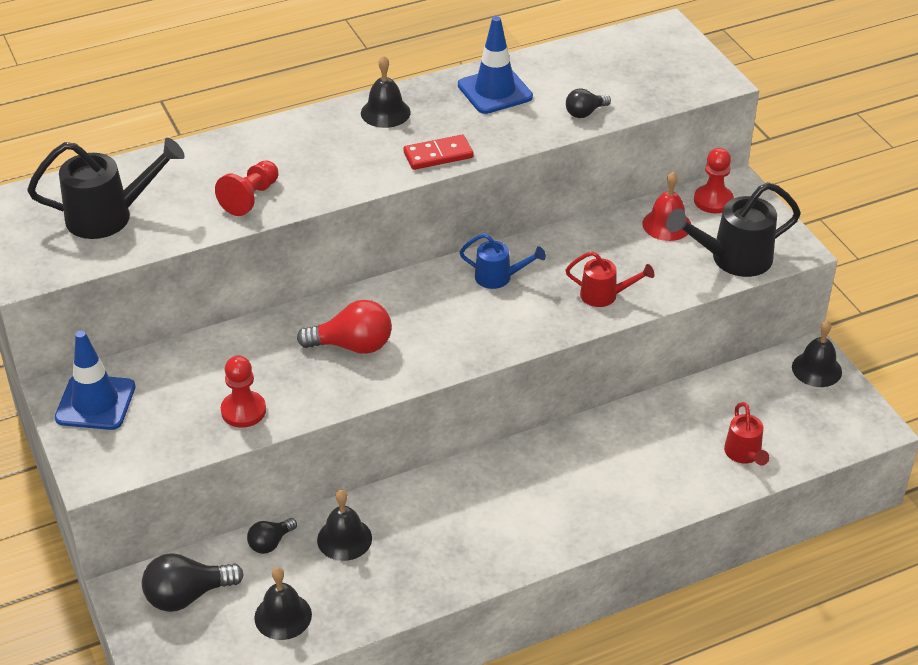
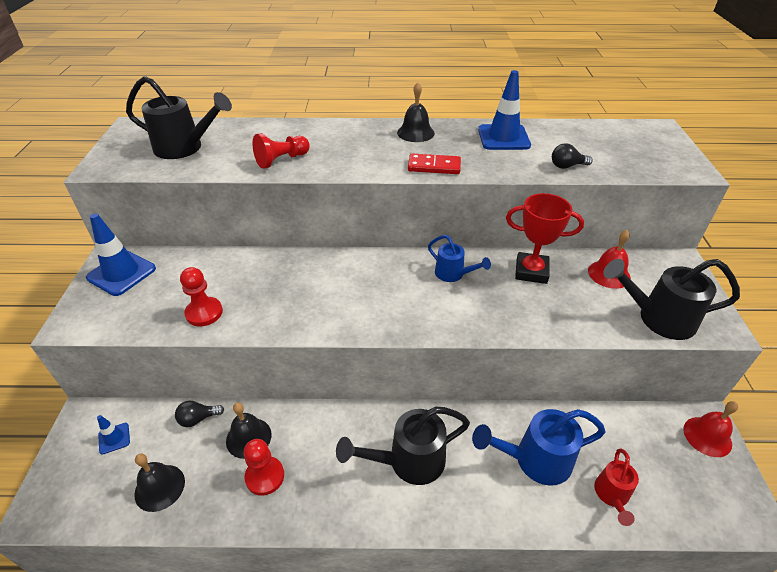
camera: 25 degrees right, 0 degrees up
(187, 595) = (114, 438): black light bulb -> blue traffic cone
(353, 346) = (314, 290): red light bulb -> none
(533, 497) = (408, 461): none -> black watering can
(583, 247) = (531, 271): none -> red trophy
(604, 295) = (531, 314): red watering can -> none
(659, 450) = (535, 460): none -> blue watering can
(713, 200) = (656, 267): red pawn -> red pawn (265, 476)
(816, 369) = (707, 436): black bell -> red bell

